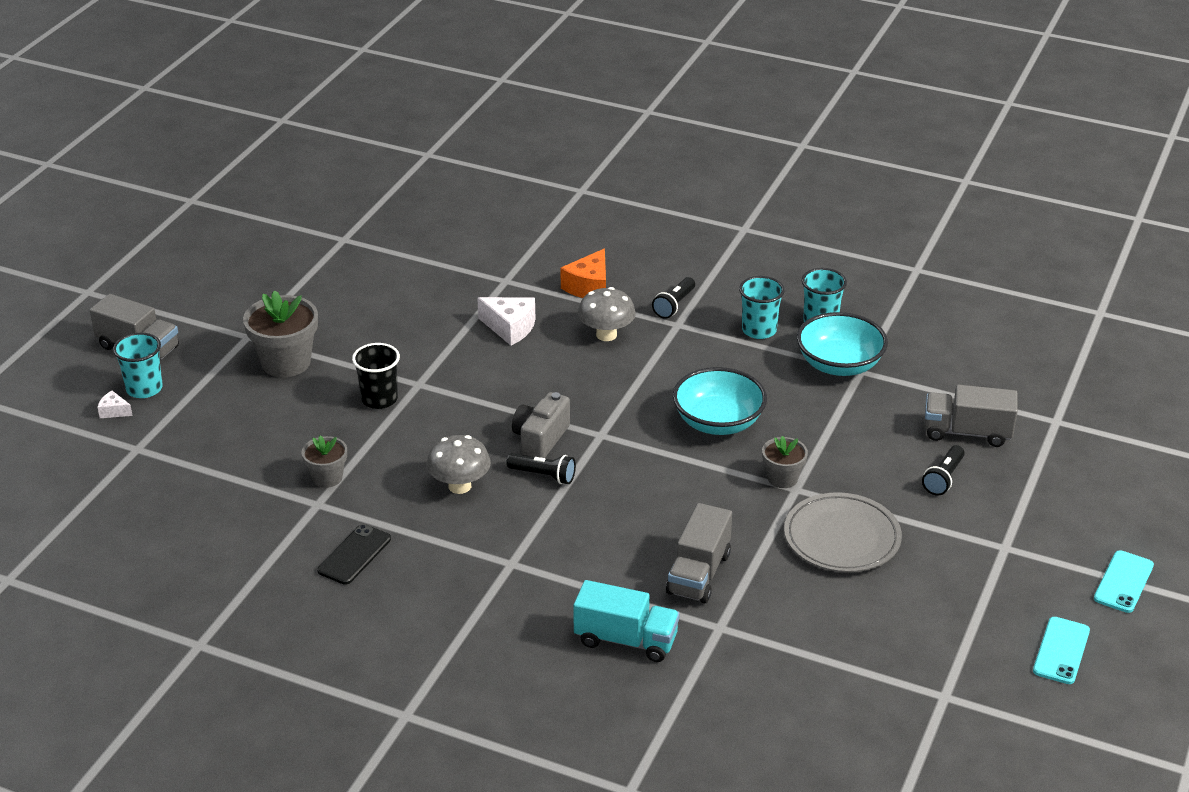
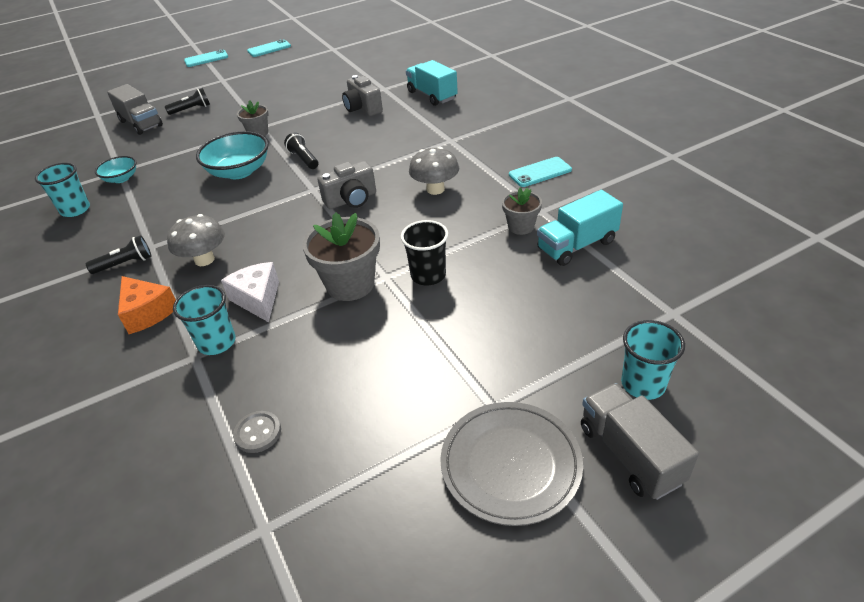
camera: 140 degrees left, 5 degrees up
(114, 411) = (686, 368): white cheese -> none
(256, 479) = (577, 245): none -> turquoise truck
(286, 362) = (477, 351): grey flower pot -> grey flower pot (350, 284)
(354, 555) = (540, 172): black phone -> turquoise phone
(400, 267) = (258, 433): none -> grey button
(543, 475) = (377, 177): black flashlight -> black flashlight (303, 159)
(589, 287) = (147, 312): orange cheese -> orange cheese turned 75 degrees clockwise
(699, 573) = (363, 108): grey truck -> grey camera
(759, 330) = (115, 219): turquoise cup -> turquoise cup (217, 342)
(839, 365) = (121, 178): turquoise bowl -> turquoise bowl, size x0.57
(842, 537) = (277, 102): grey plate -> grey plate (510, 464)

